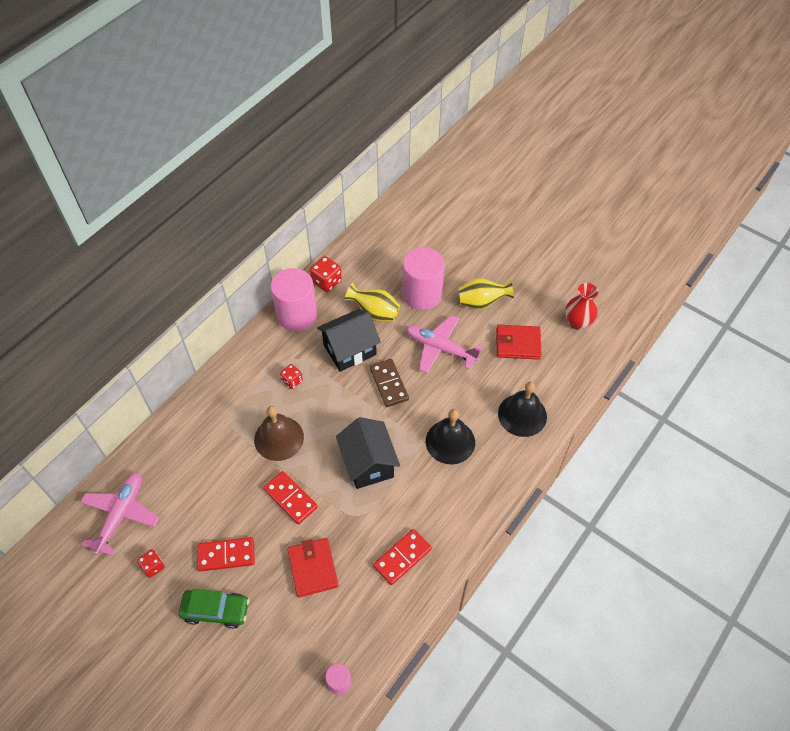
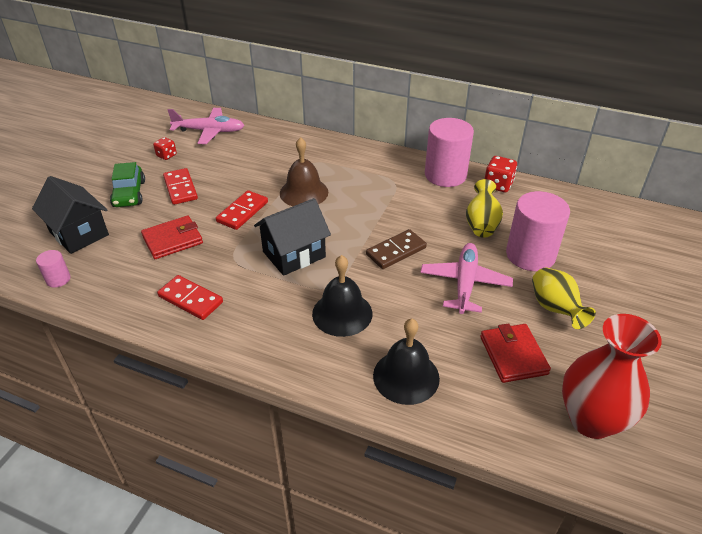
camera: 75 degrees right, 15 degrees down
(292, 381) = (369, 187): red dice -> none
(350, 350) = (424, 216): black house -> black house (79, 233)
(577, 322) = (591, 420): red vase -> red vase, size x1.60

